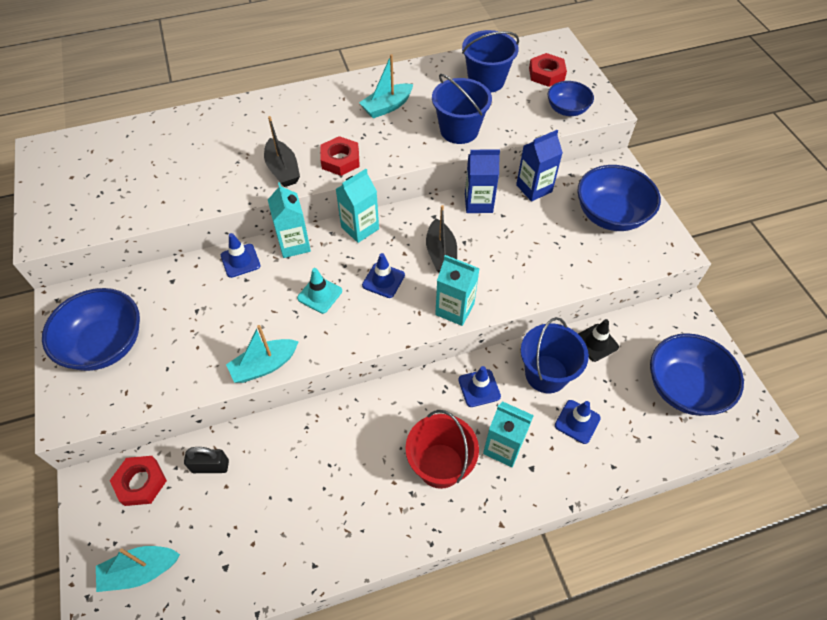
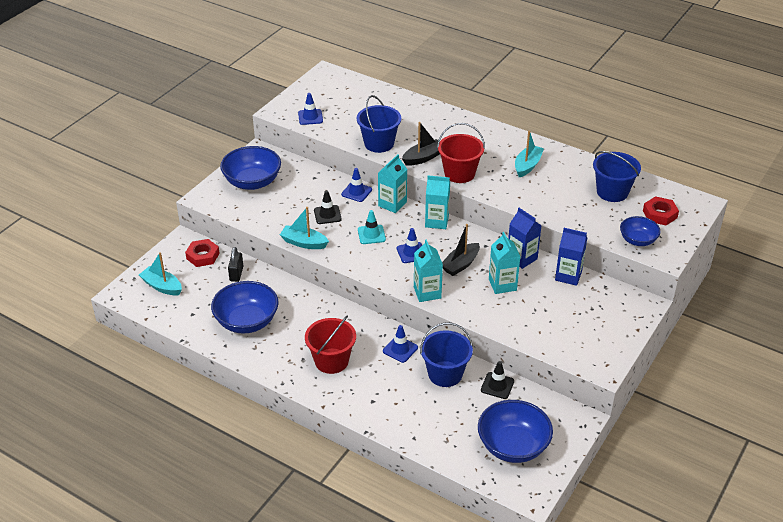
camera: 50 degrees right, 15 degrees down
(210, 466) = (236, 274): black padlock -> black padlock turned 45 degrees clockwise
(245, 311) = (327, 215): none -> black traffic cone
(283, 170) = (423, 158): black boat -> black boat turned 150 degrees counterclockwise
(340, 160) = (459, 173): red nut -> red bucket
(387, 107) = (527, 166): turquoise boat -> turquoise boat turned 105 degrees clockwise
(459, 130) = (550, 205): blue bucket -> blue bucket (379, 143)
(503, 447) = (372, 381): turquoise carton -> turquoise carton (502, 285)
(577, 422) = (427, 405): blue traffic cone -> blue traffic cone (310, 117)
(610, 215) = (593, 323): blue bowl -> blue bowl (247, 322)

